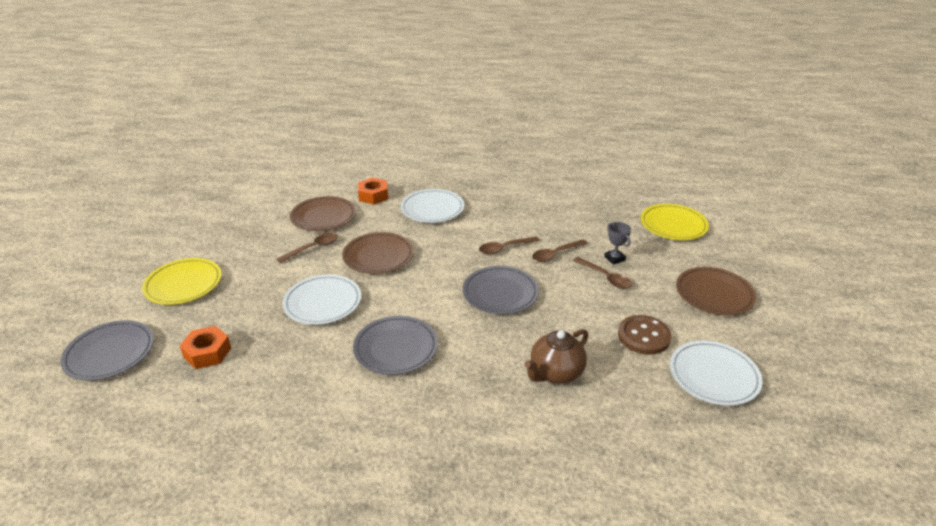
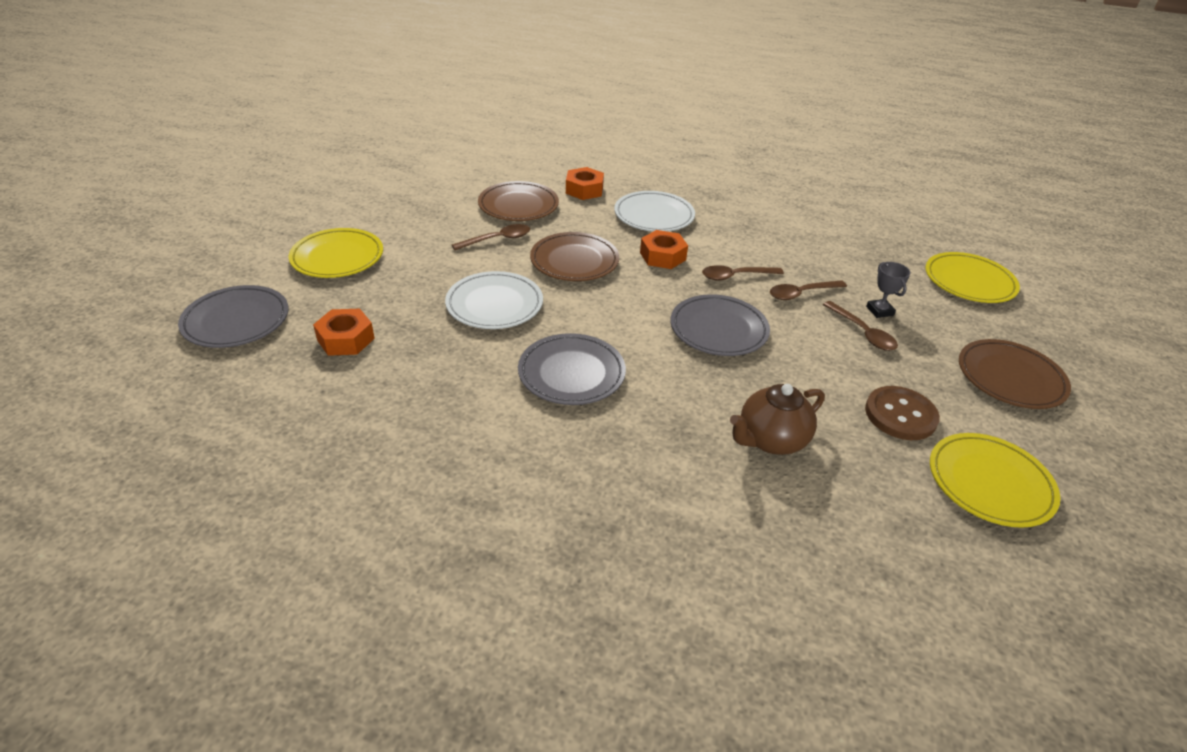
camera: 10 degrees right, 5 degrees up
(446, 241) = (662, 256): none -> orange nut
(713, 376) = (989, 483): white plate -> yellow plate

